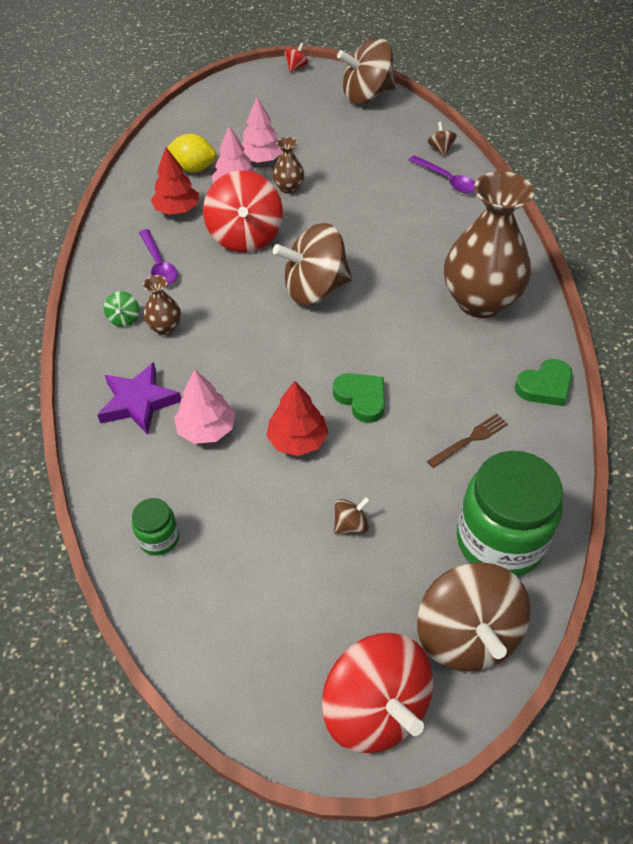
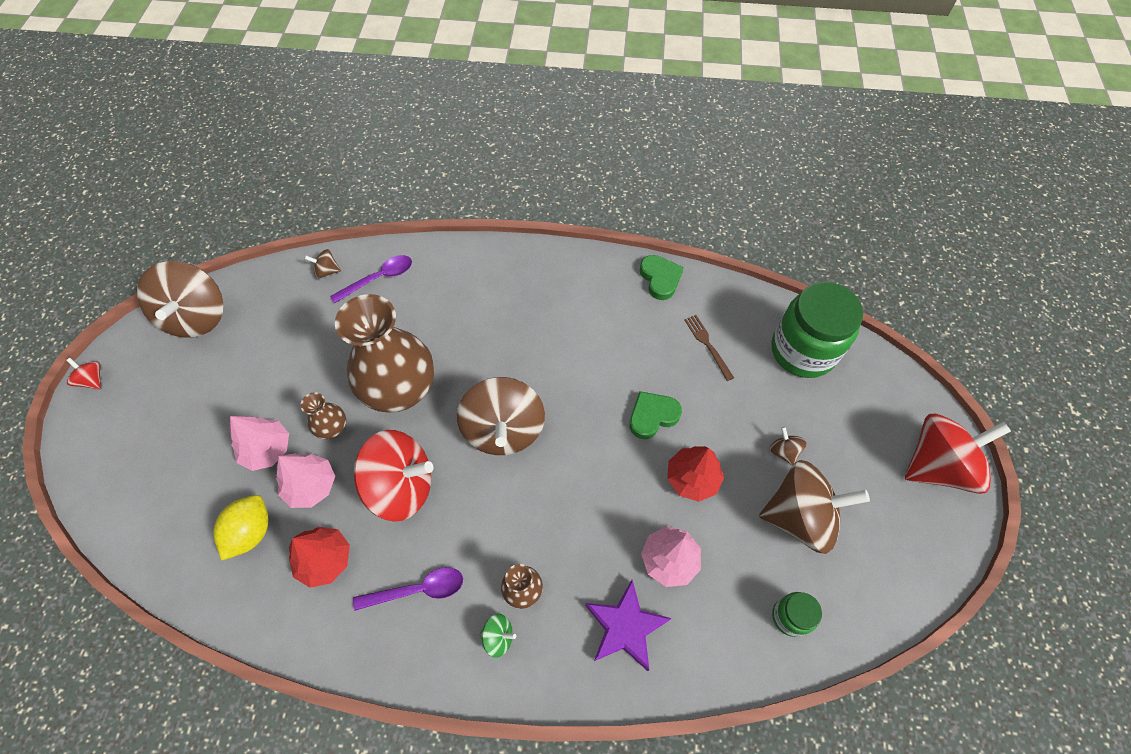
camera: 80 degrees left, 10 degrees up
(466, 635) = (879, 392): brown spinning top -> brown spinning top (799, 516)
(480, 301) = (555, 296): brown vase -> brown vase (400, 389)

